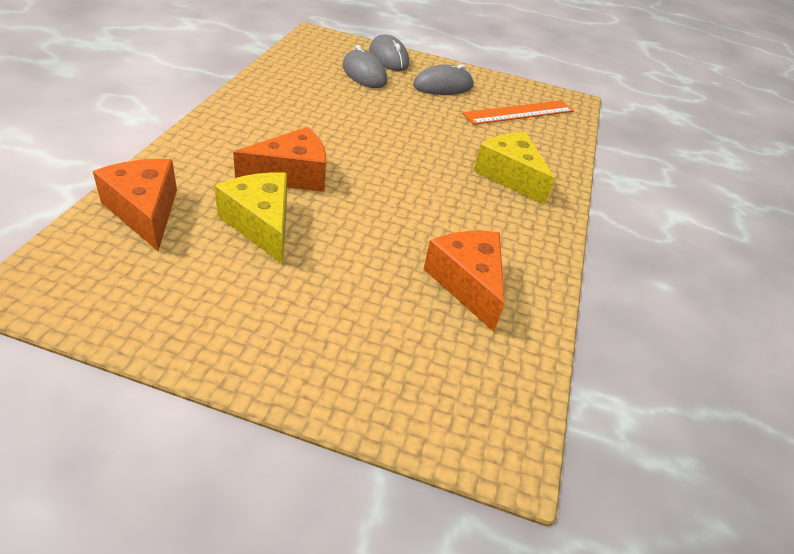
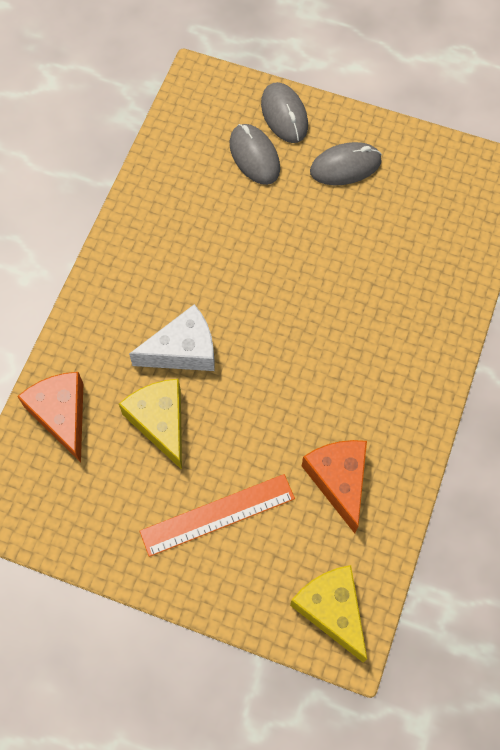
camera: 10 degrees right, 25 degrees up
(292, 175) = (183, 350): orange cheese -> white cheese
(510, 176) = (400, 325): yellow cheese -> yellow cheese (332, 610)
(519, 112) = (430, 206): orange ruler -> orange ruler (217, 514)

